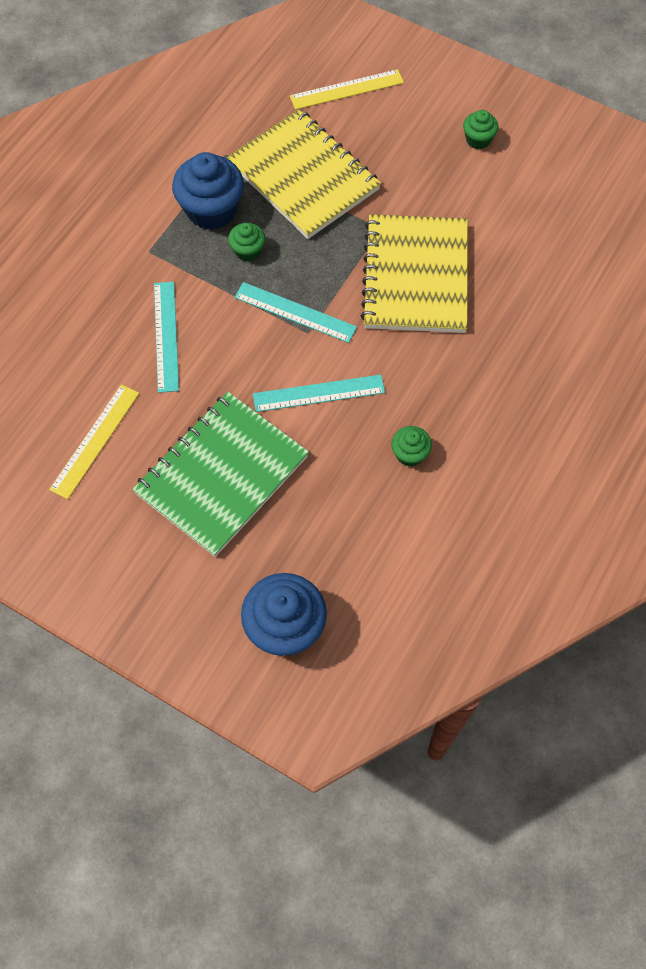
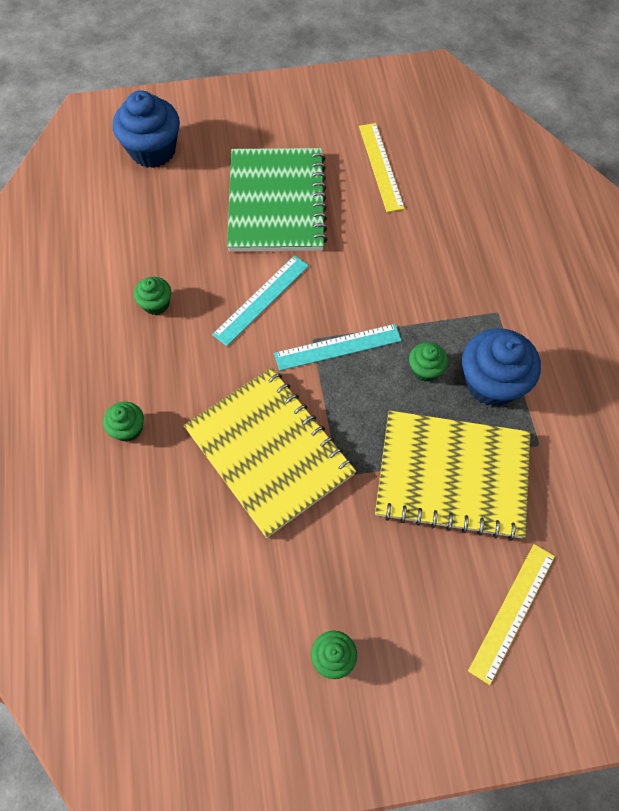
camera: 140 degrees right, 0 degrees up
(166, 336) = (412, 261): turquoise ruler -> none
(509, 365) = (128, 429): none -> green cupcake

